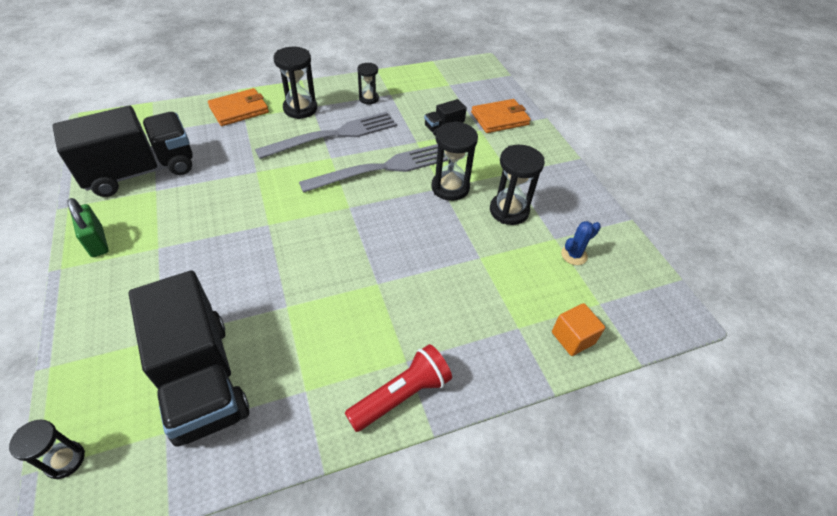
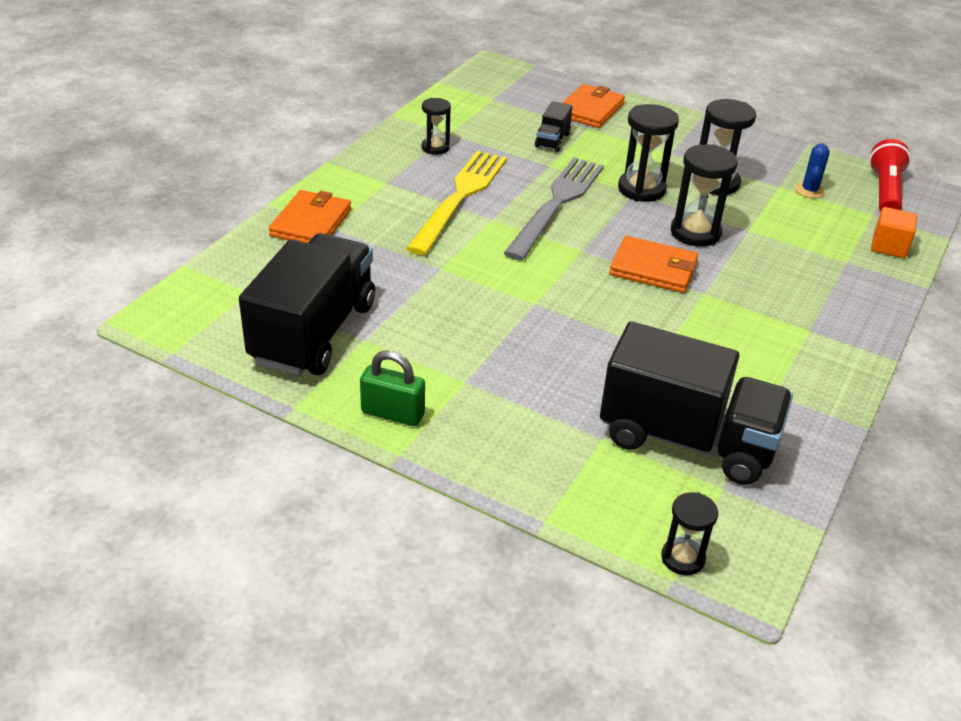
camera: 40 degrees left, 10 degrees down
(300, 109) = (379, 190): black hourglass -> black hourglass (695, 233)
(334, 135) = (460, 198): grey fork -> yellow fork
(371, 245) = (653, 269): none -> orange wallet
(401, 395) = (842, 352): red flashlight -> red flashlight (885, 191)

